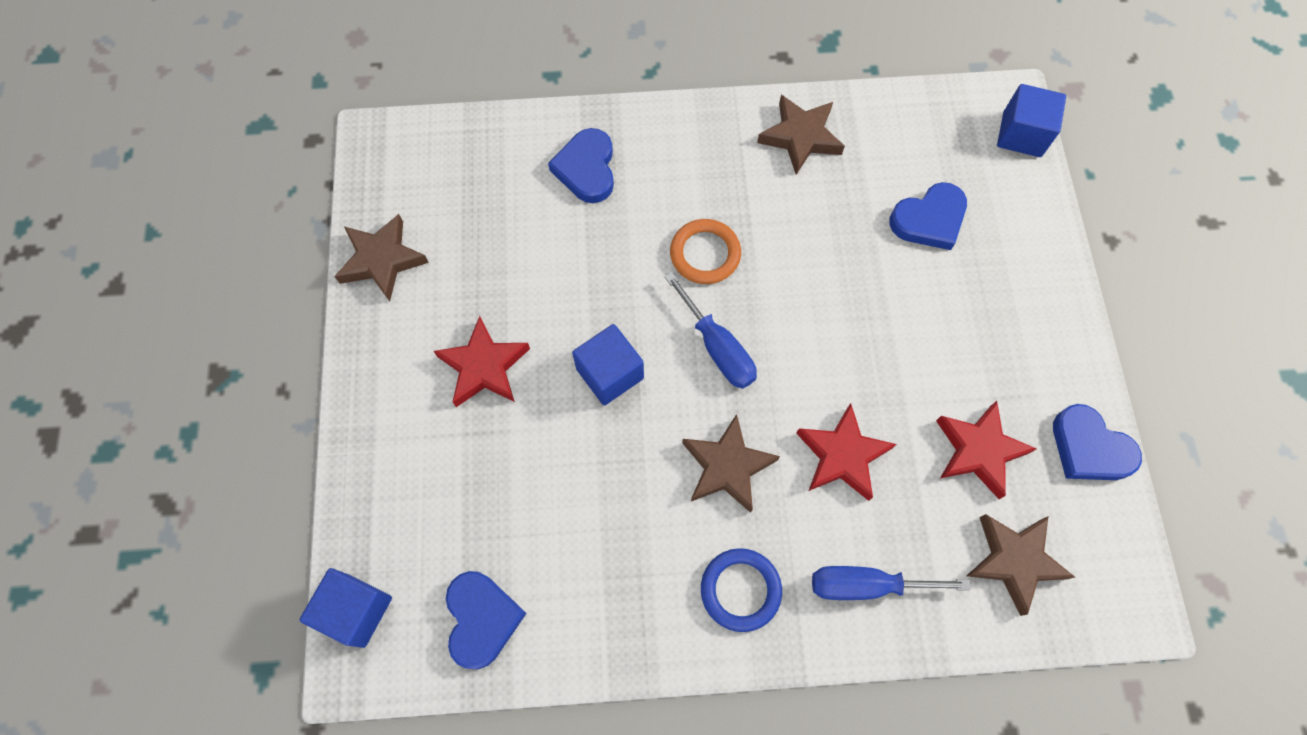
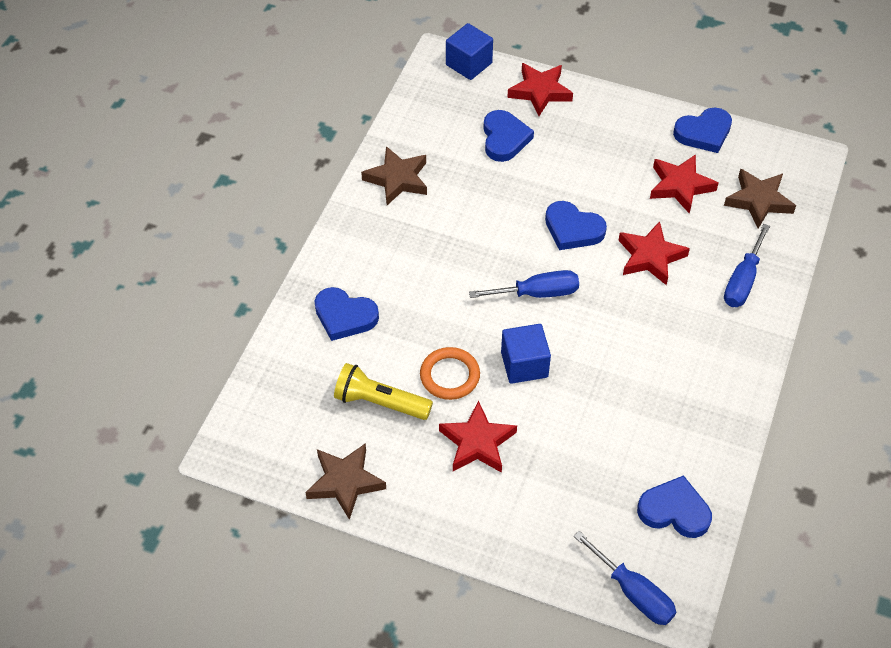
camera: 65 degrees left, 15 degrees down
(356, 610) = (633, 592): blue cube -> blue screwdriver
(493, 250) = (380, 402): none -> yellow flashlight
(705, 254) = (459, 271): orange ring -> orange ring (450, 376)
(727, 467) = (628, 322): brown star -> none
(740, 590) = (717, 349): blue ring -> none
(834, 349) = (573, 229): none -> blue heart
(1029, 228) = (540, 92): none -> red star

